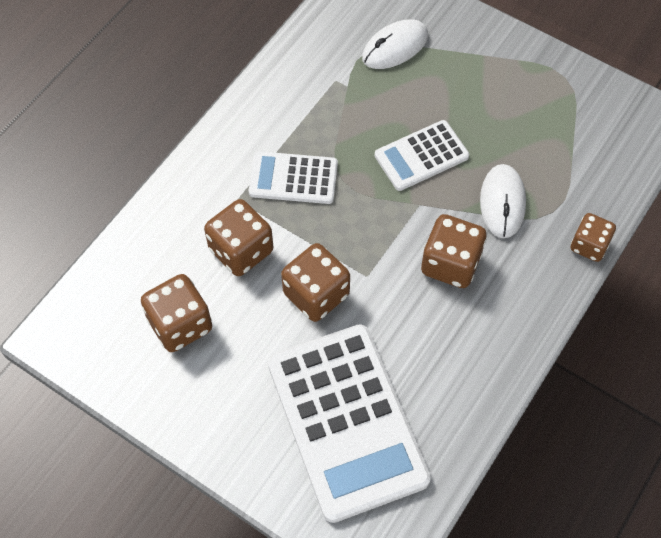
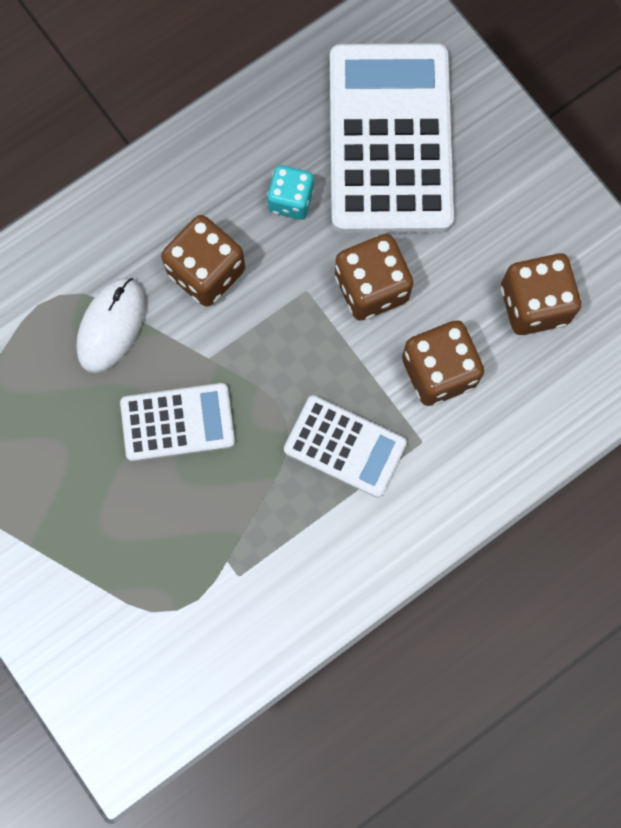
camera: 160 degrees left, 15 degrees up
(395, 47) = (139, 601): white mouse -> none
(409, 341) = (291, 200): none -> turquoise dice
(589, 245) = (41, 239): brown dice -> none

